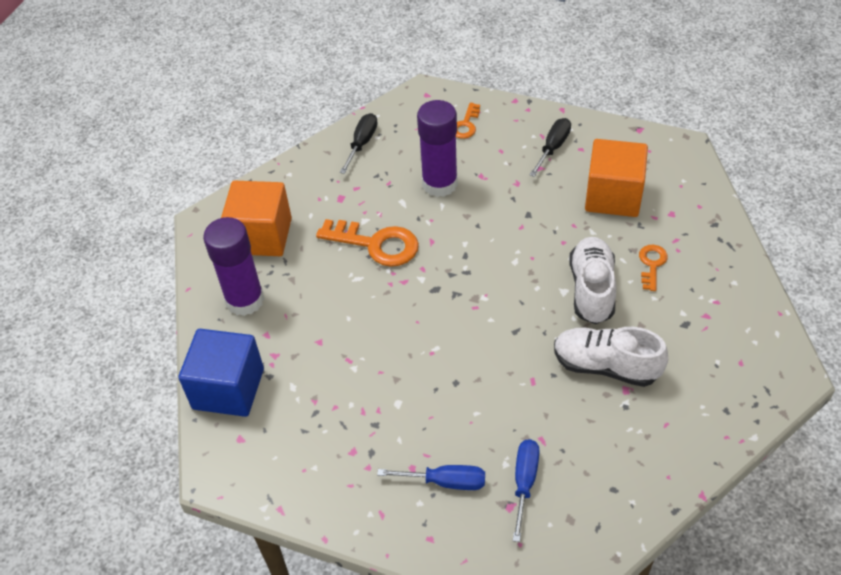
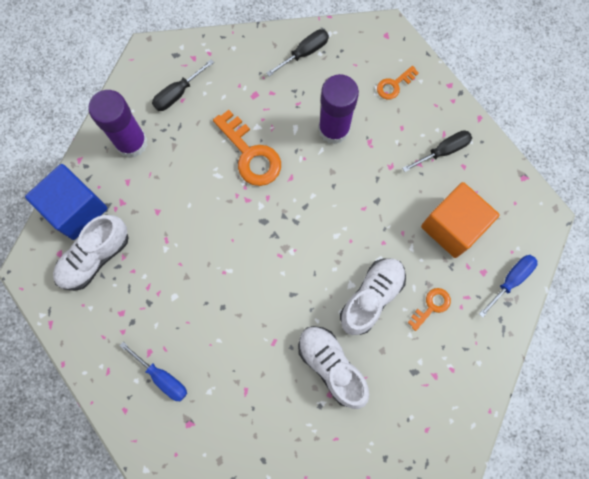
camera: 30 degrees right, 25 degrees up
(262, 236) = (178, 93): orange cube -> black screwdriver
(283, 419) = (95, 257): none -> white shoe
(524, 483) = (210, 414): blue screwdriver -> blue screwdriver (510, 280)

